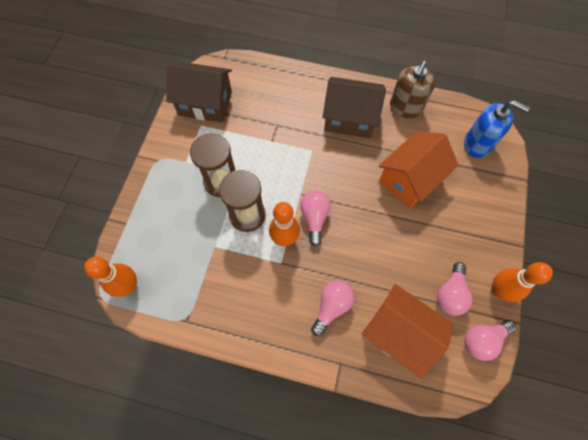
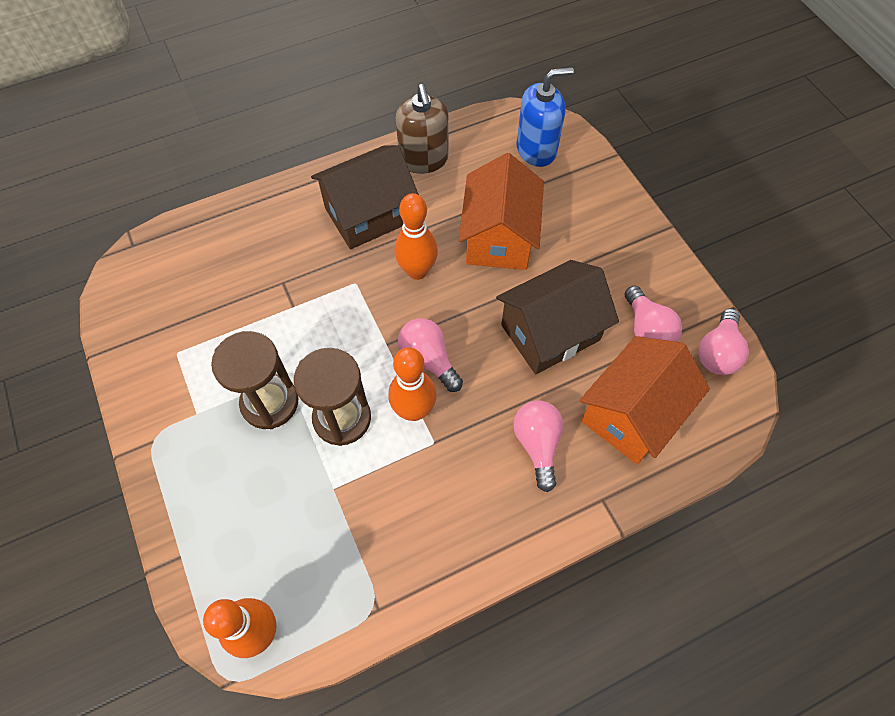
camera: 40 degrees left, 5 degrees down
(205, 103) = (158, 320): brown house -> brown house (550, 332)
(398, 333) = (632, 414): orange house -> orange house turned 45 degrees counterclockwise
(498, 290) = (688, 289): orange bowling pin -> orange bowling pin (417, 271)

